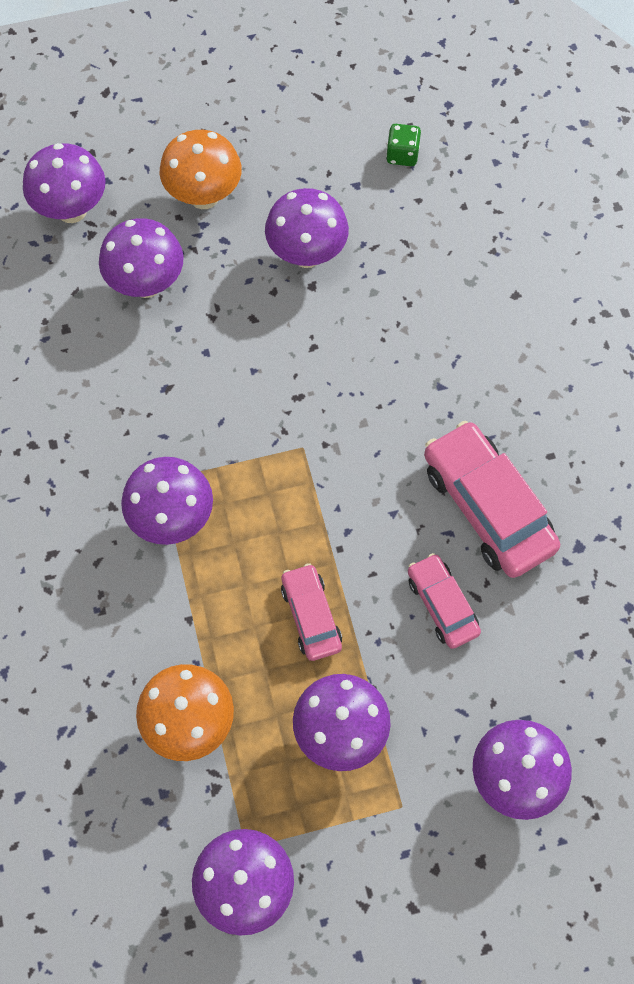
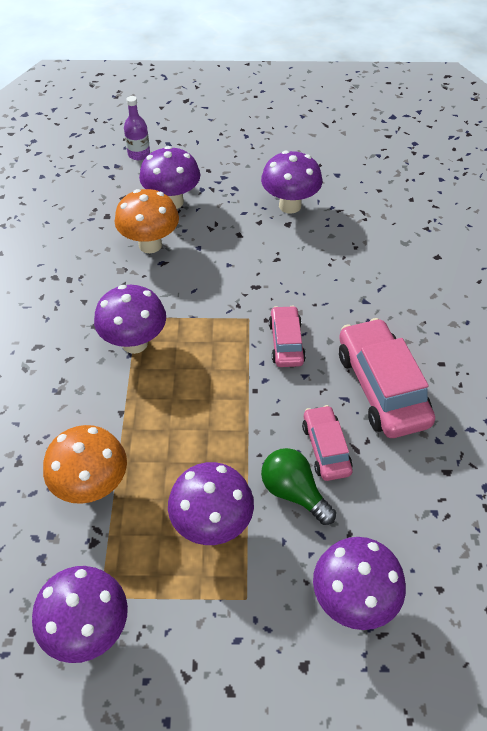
camera: 15 degrees right, 15 degrees down
(72, 210) = (139, 154): purple mushroom -> purple bottle
(204, 196) = (229, 162): orange mushroom -> orange mushroom (150, 245)
(311, 616) = (217, 432): pink car -> pink car (286, 342)
(402, 155) = (374, 164): green dice -> none
(420, 669) = (294, 492): none -> green light bulb

